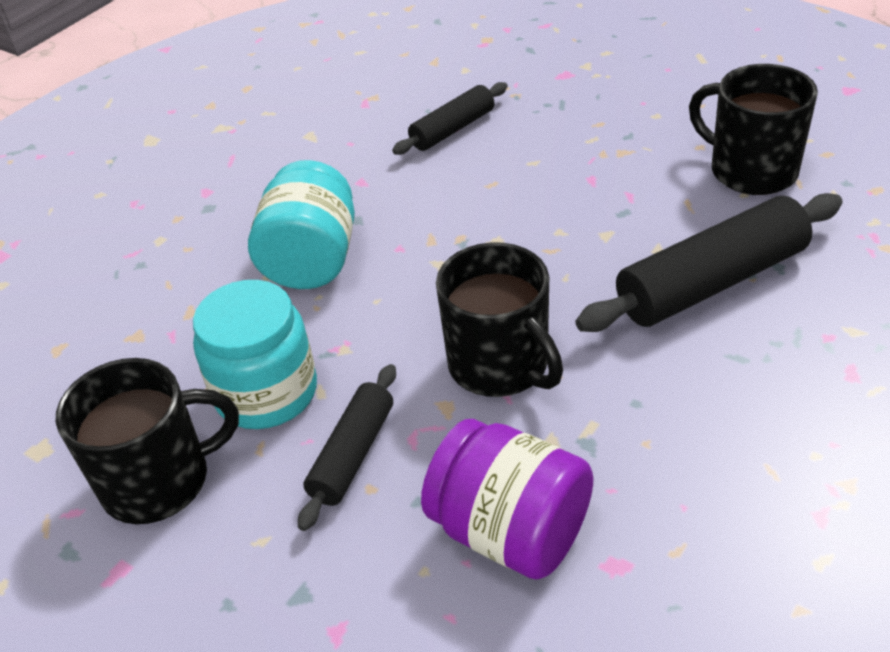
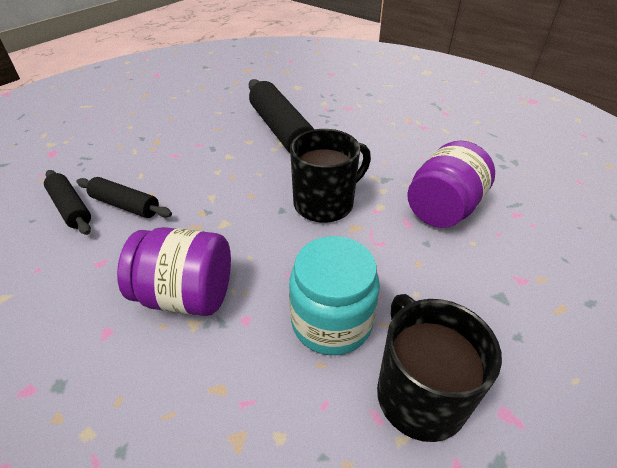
camera: 90 degrees left, 0 degrees up
(312, 260) = (186, 295): turquoise jar -> purple jar
(353, 454) = (392, 271): black rolling pin -> black rolling pin (125, 205)
(751, 170) = (201, 107): black mug -> none

